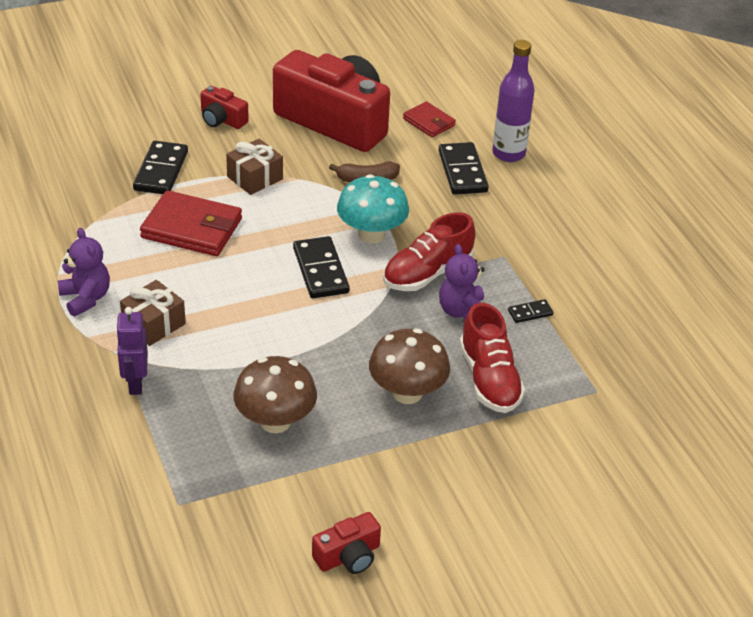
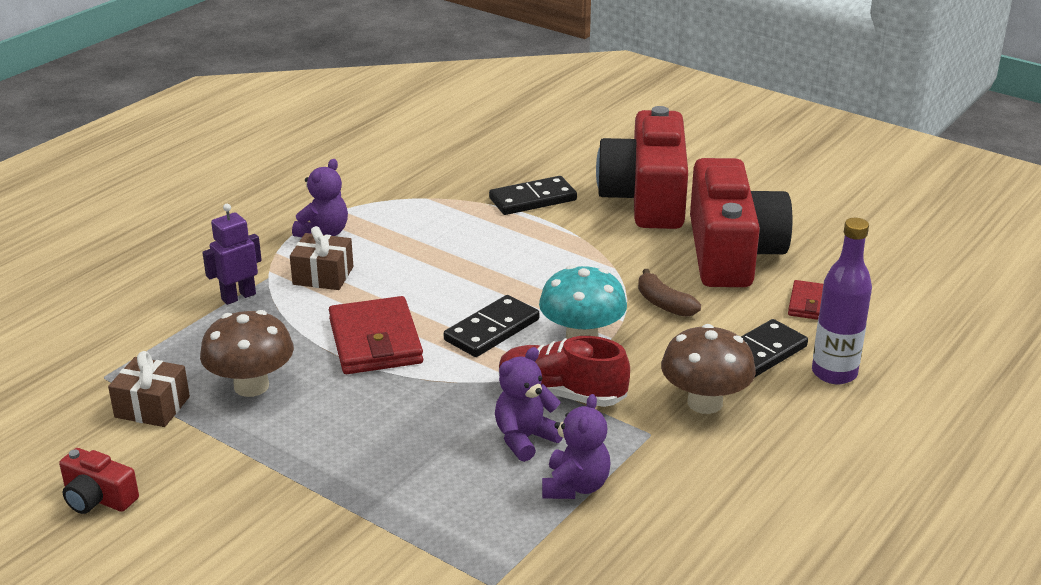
camera: 60 degrees right, 10 degrees down
(192, 228) = (472, 243): red wallet -> red wallet (375, 341)
(222, 119) = (646, 198): red camera -> red camera, size x2.36
(255, 178) = (584, 245): brown gift -> brown gift (152, 407)
(407, 393) = (362, 448): brown mushroom -> brown mushroom (705, 403)
(489, 379) = (435, 496): red shoe -> none
(530, 313) = (575, 486): black domino -> purple teddy bear

